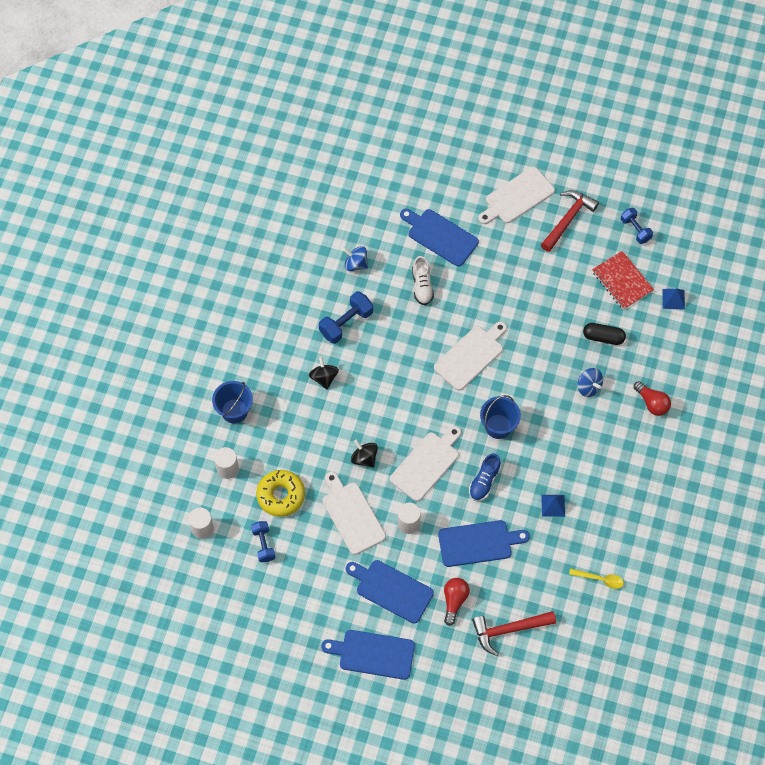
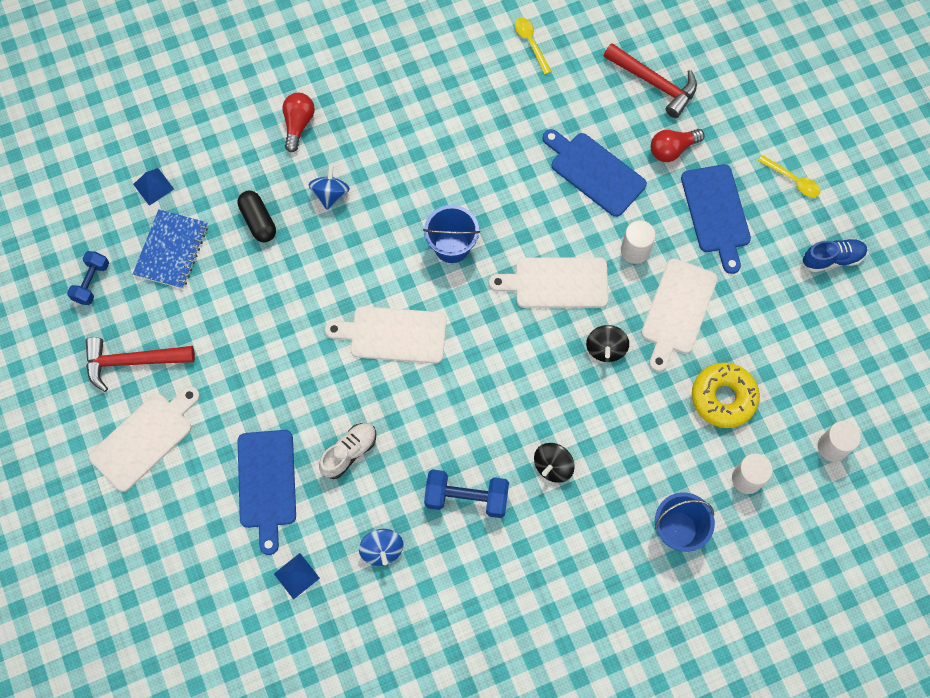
camera: 130 degrees left, 5 degrees up
(263, 544) = (789, 370): blue dumbbell -> none
(373, 654) = (792, 180): blue cutting board -> yellow spoon
(484, 481) = (525, 214): blue shoe -> blue shoe (832, 259)
(517, 197) = (144, 438): white cutting board -> white cutting board turned 60 degrees counterclockwise
(553, 505) = (492, 135): blue pyramid -> blue pyramid (296, 576)
(622, 281) = (171, 250): red notebook -> blue notebook

